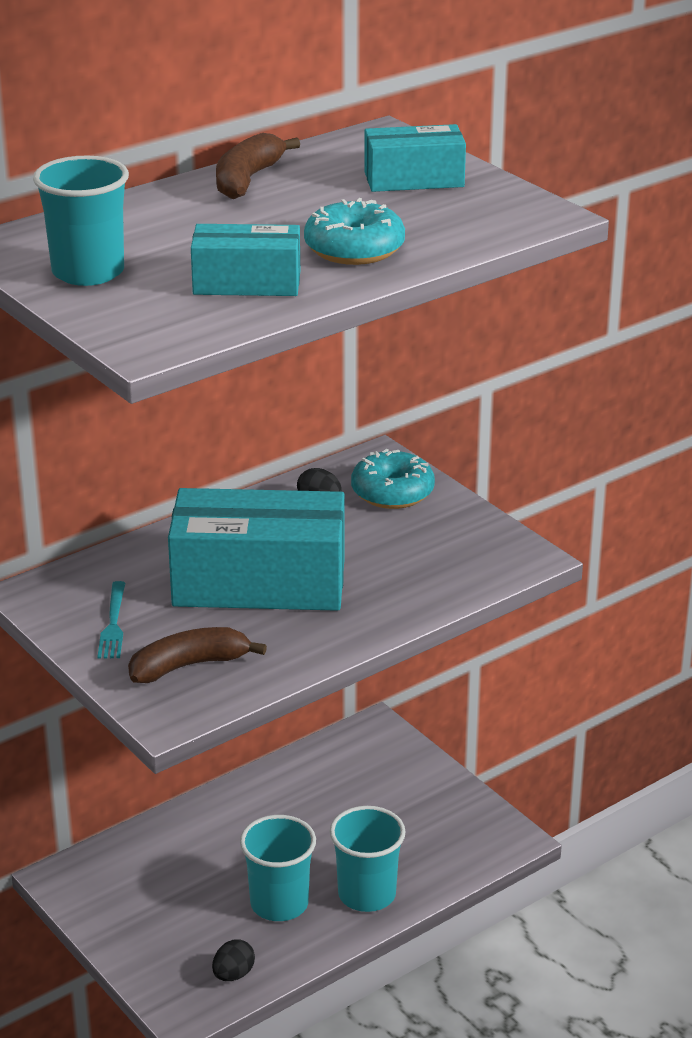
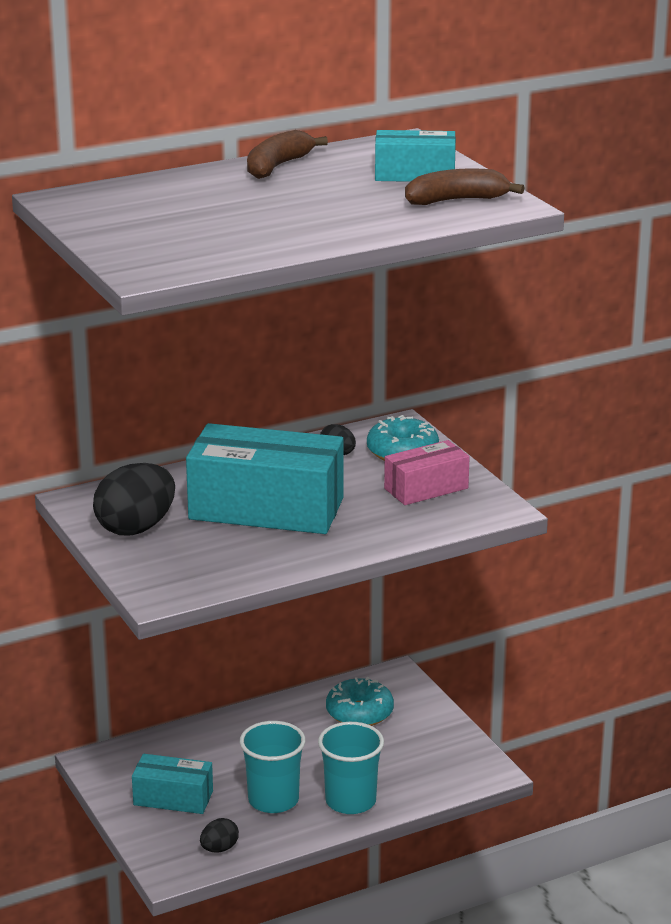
camera: 10 degrees right, 5 degrees down
(88, 272) = (121, 222): turquoise cup -> none
(113, 624) = (136, 528): turquoise fork -> black egg
(189, 665) = (188, 562): brown banana -> brown banana (456, 200)
(247, 283) = (243, 237): turquoise box -> turquoise box (173, 798)
(354, 249) = (341, 220): turquoise donut -> turquoise donut (359, 713)
(434, 538) = (426, 488): none -> pink box

